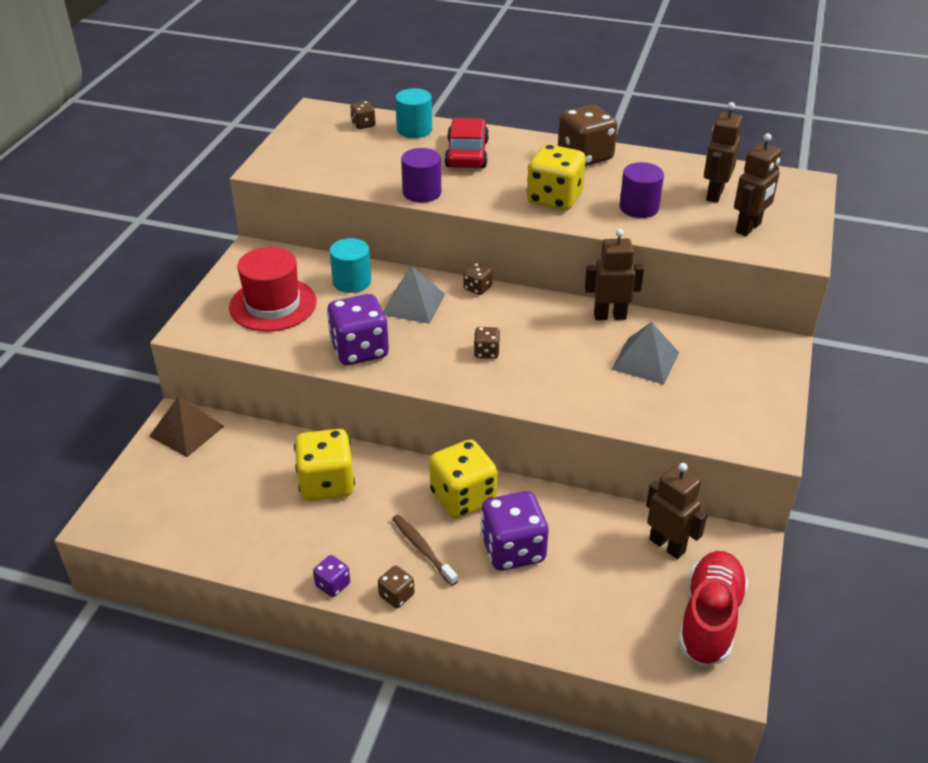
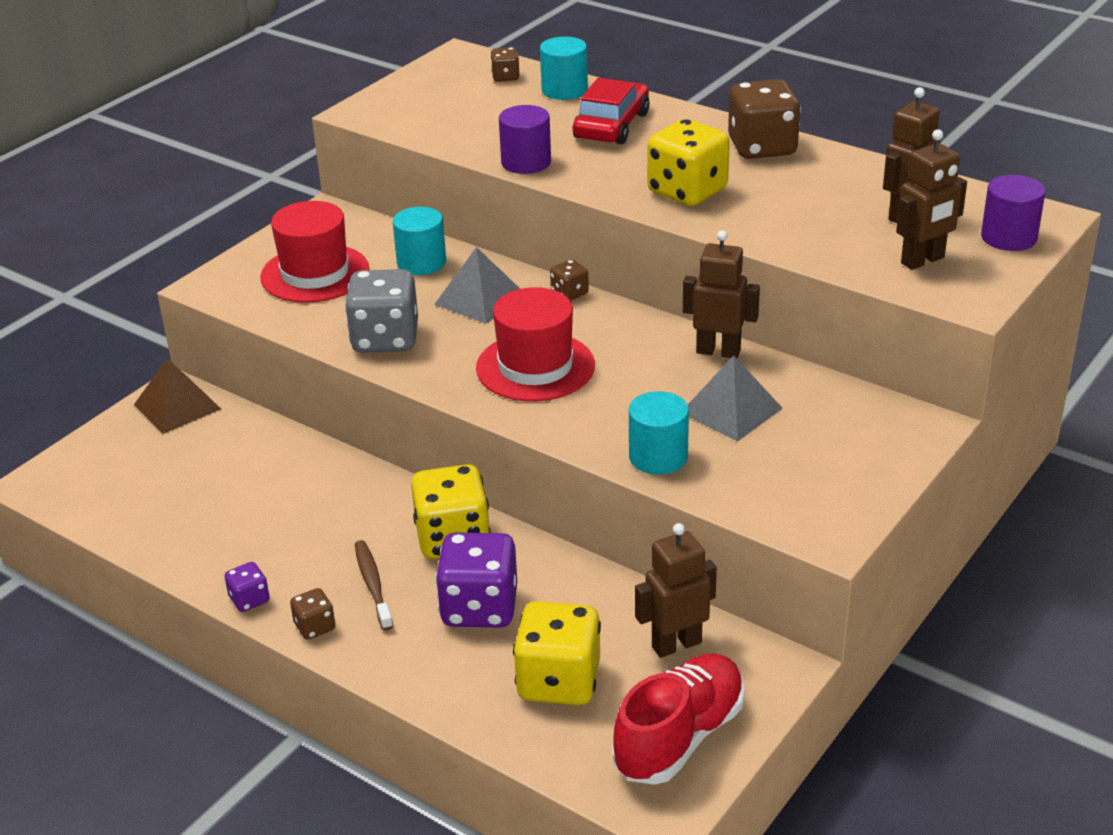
camera: 20 degrees right, 5 degrees down
(326, 483) = (302, 492): yellow dice -> yellow dice (559, 681)
(359, 350) = (385, 339): purple dice -> grey dice
(486, 352) = (535, 367): brown dice -> red hat
(616, 408) = (658, 457): none -> turquoise cylinder
(639, 208) = (791, 216): purple cylinder -> purple cylinder (1009, 237)
(667, 545) = (676, 644): brown robot -> brown robot turned 90 degrees counterclockwise

